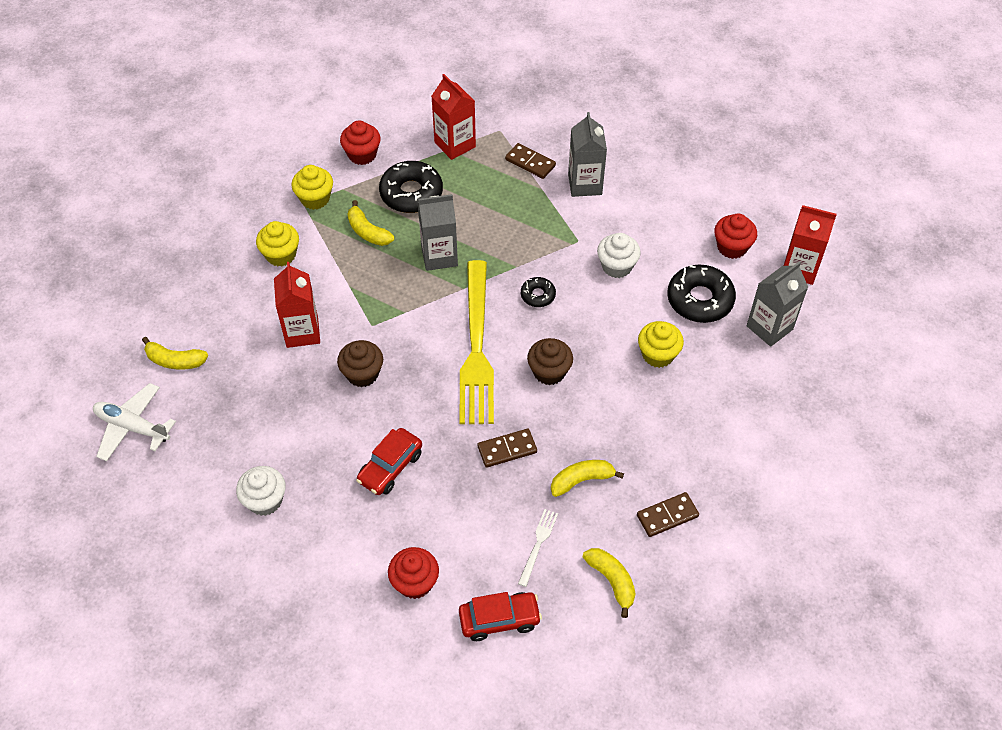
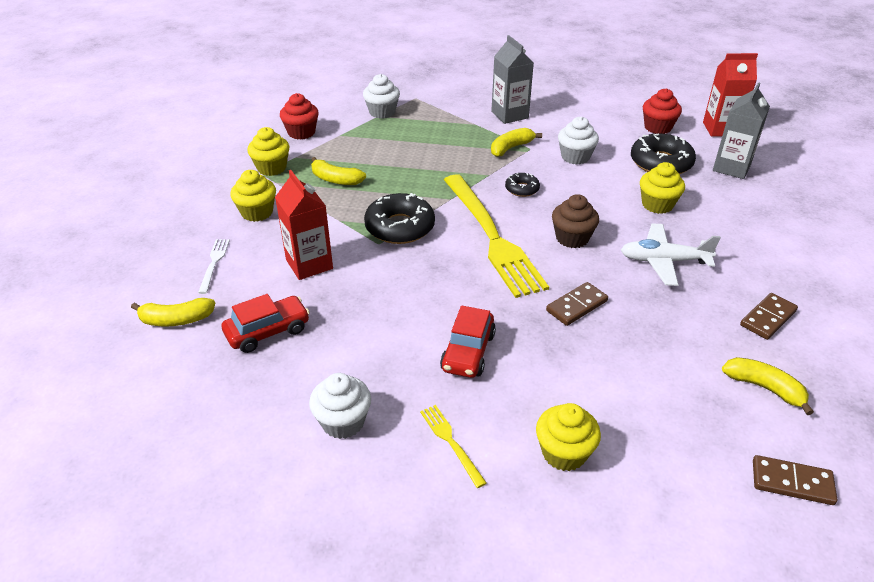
camera: 20 degrees left, 15 degrees down
(132, 427) = (146, 393): white plane -> white plane (664, 261)
(336, 545) = (451, 442): none -> yellow fork
(362, 374) = (391, 282): brown cupcake -> none
(411, 193) = (362, 148): black donut -> black donut (400, 227)
(415, 582) = (564, 453): red cupcake -> yellow cupcake
(439, 256) = (414, 182): grey carton -> none
(455, 144) = (382, 112): red carton -> white cupcake
(499, 619) = (681, 461): red car -> red car (268, 331)
(530, 163) = (454, 111): brown domino -> brown domino (792, 482)
(538, 544) = (667, 377): white fork -> white fork (214, 263)
(582, 480) = (666, 311): yellow banana -> yellow banana (511, 148)

